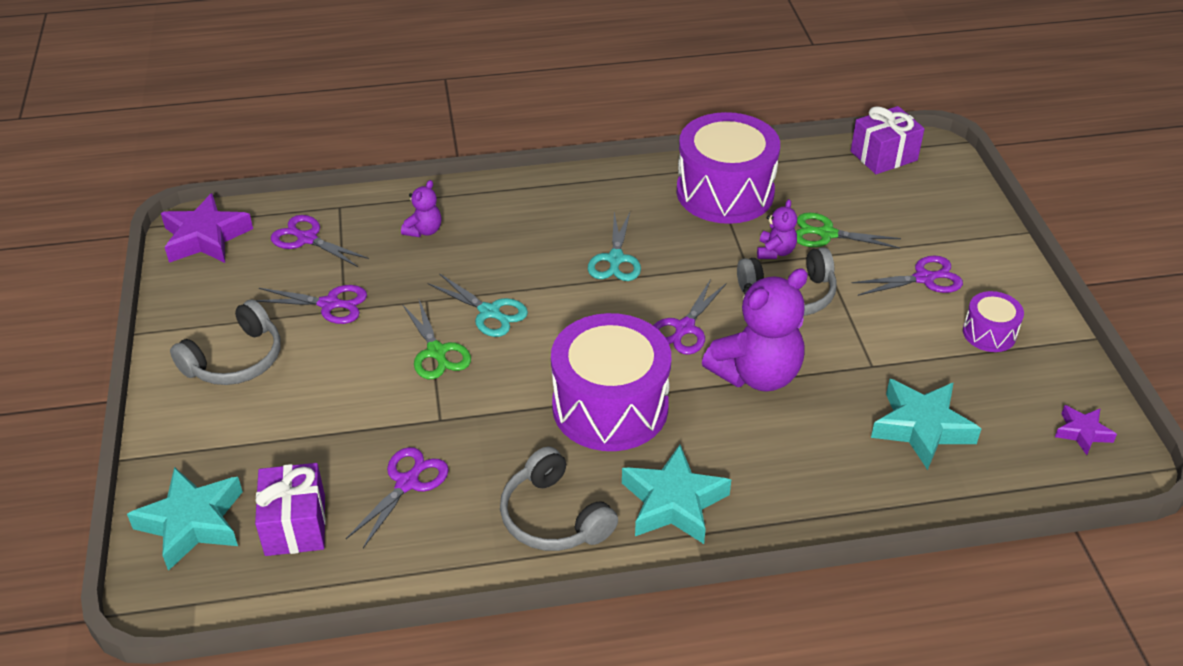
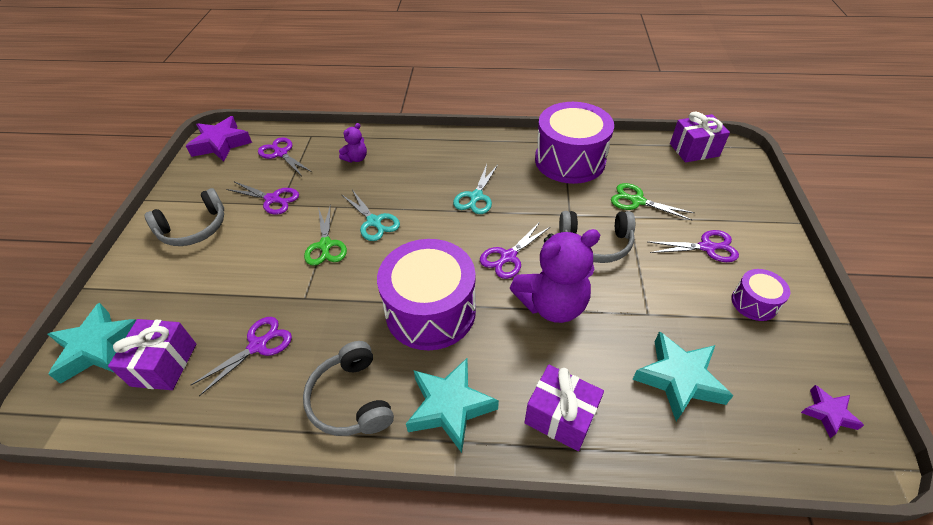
camera: 15 degrees right, 5 degrees up
(775, 252) = (594, 208): purple teddy bear -> none
(801, 489) = (560, 416): none -> purple gift

